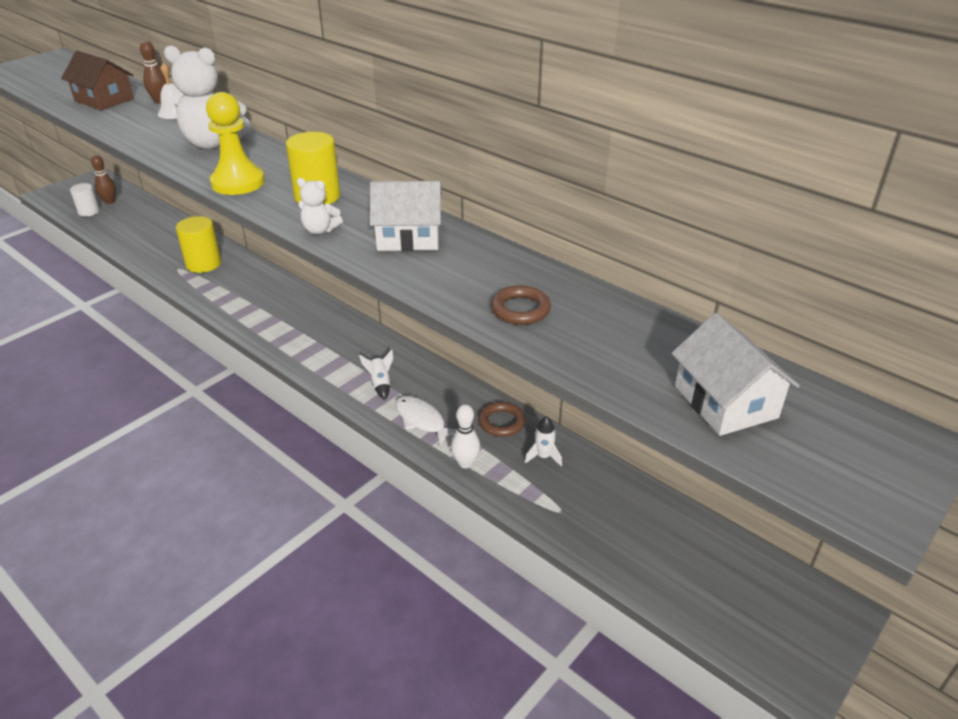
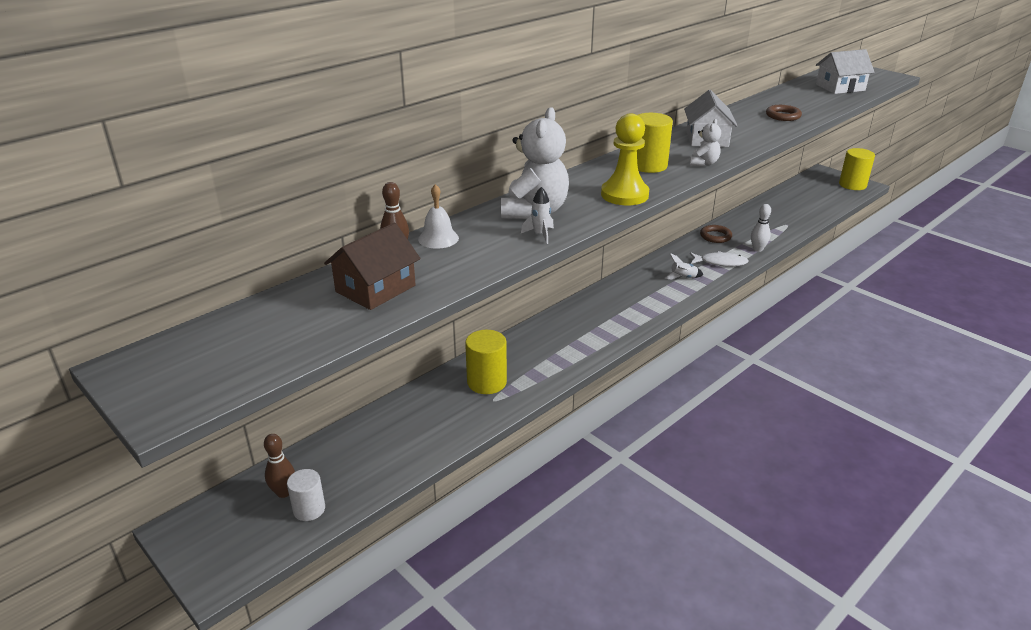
camera: 85 degrees left, 5 degrees down
(422, 420) = (720, 262): white fish -> white fish turned 135 degrees counterclockwise
(543, 457) = (744, 226): white rocket -> white rocket (540, 235)
(787, 653) = (852, 185): none -> yellow cylinder

